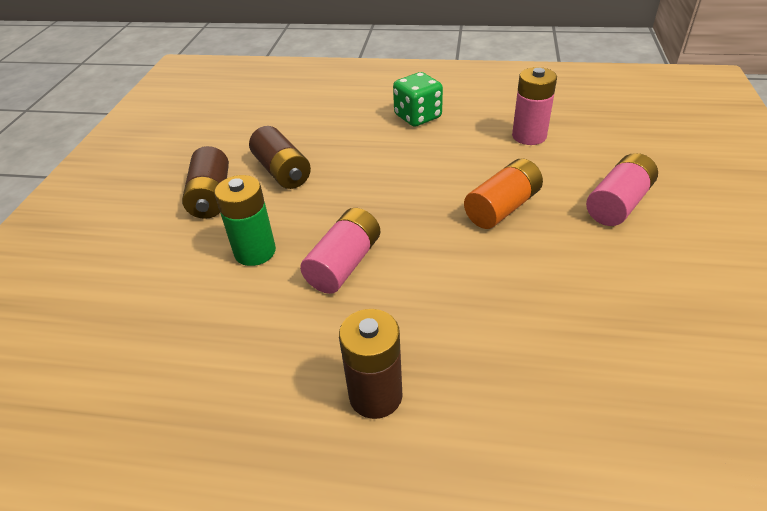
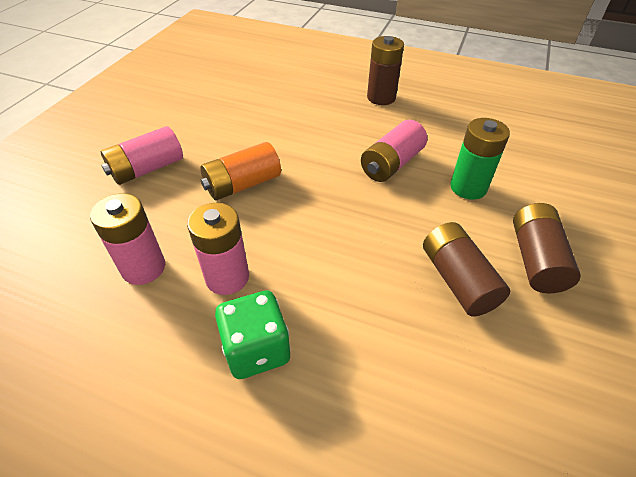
camera: 170 degrees left, 5 degrees up
(461, 142) = (227, 277): none -> pink battery

